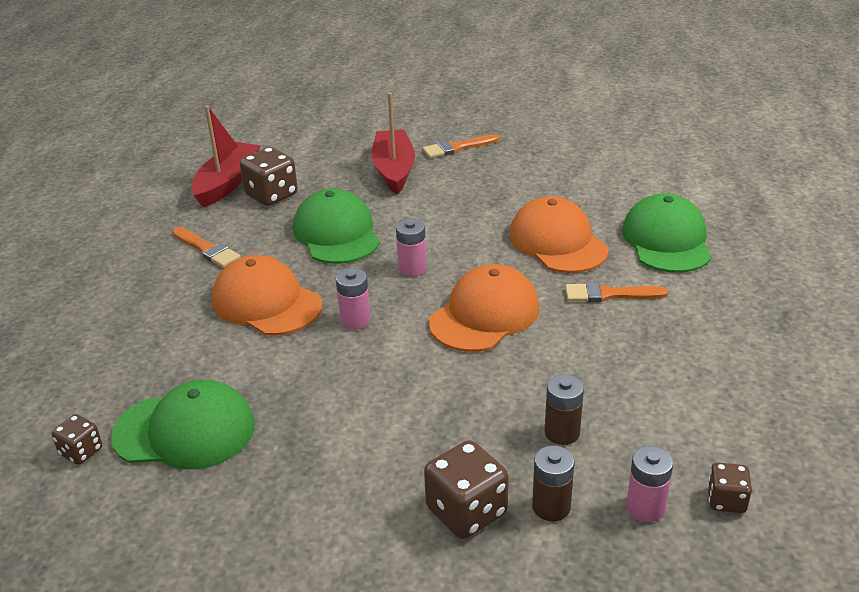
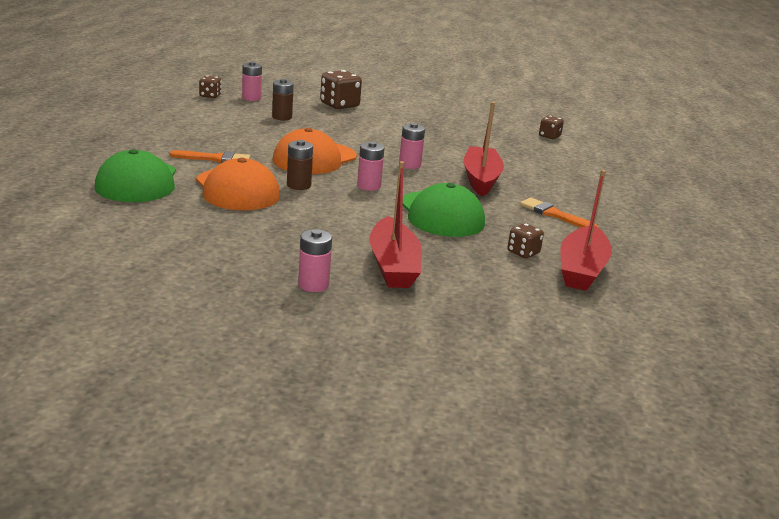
camera: 175 degrees right, 10 degrees down
(185, 431) = (497, 137): green cap -> none
(266, 302) = (480, 179): orange cap -> red boat
(271, 195) = (523, 252): brown dice -> brown dice, size x0.57
(457, 148) = (313, 285): orange brush -> pink battery
(551, 507) = (297, 102): brown battery -> brown battery (298, 185)

